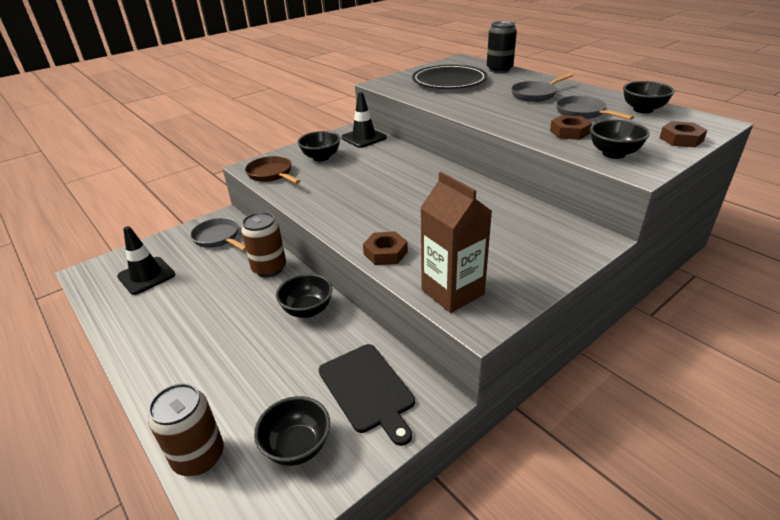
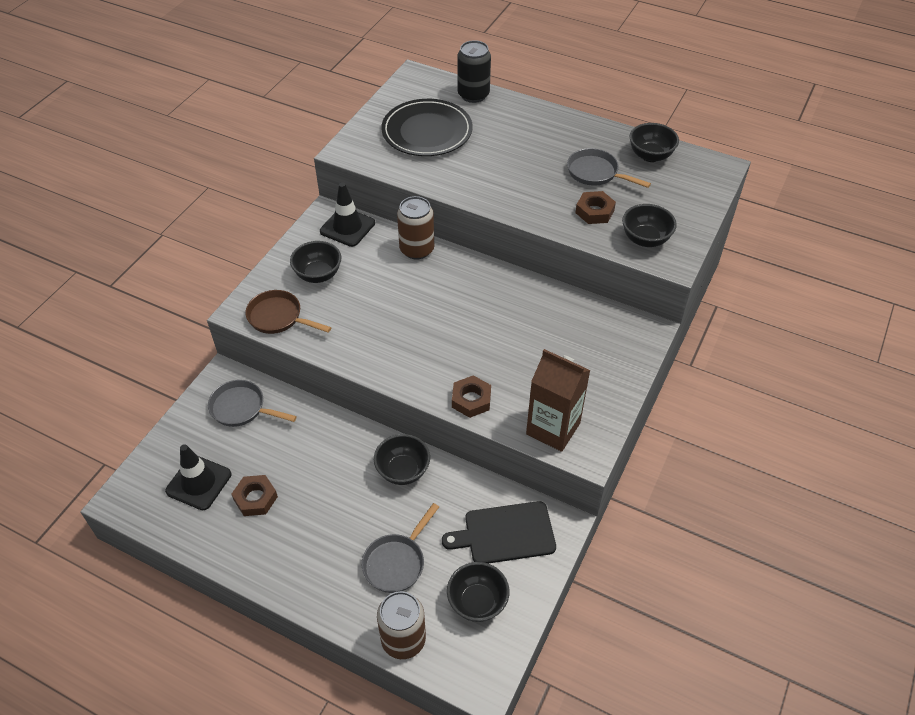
camera: 25 degrees left, 15 degrees up
(269, 268) = (330, 433): brown can -> brown can (417, 249)
(368, 390) = (505, 533): black cutting board -> black cutting board turned 135 degrees clockwise
(536, 94) = (535, 144): grey pan -> grey pan (397, 562)
(681, 139) = (696, 202): brown nut -> brown nut (255, 498)

